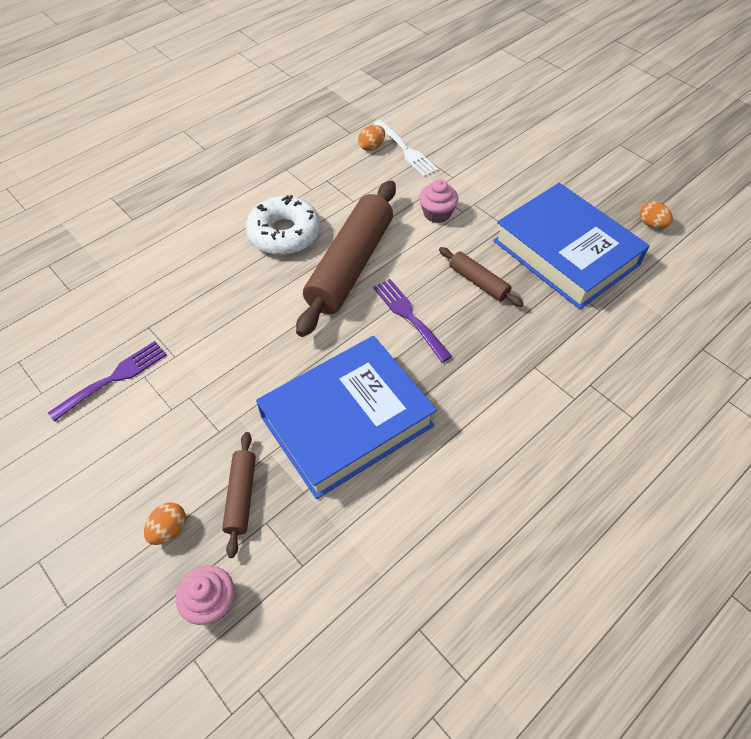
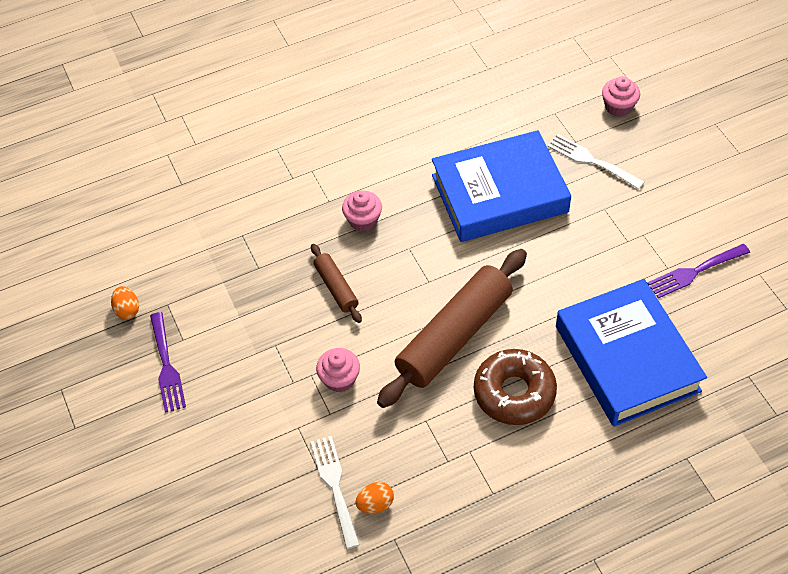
camera: 160 degrees left, 0 degrees up
(169, 529) = (646, 151): orange egg -> none
(241, 496) = (591, 161): brown rolling pin -> white fork
(284, 234) = (514, 393): white donut -> brown donut
(409, 316) = (416, 268): purple fork -> purple fork (166, 366)
(486, 354) = (363, 220): none -> pink cupcake
(565, 253) = (234, 299): blue book -> blue book (627, 358)

